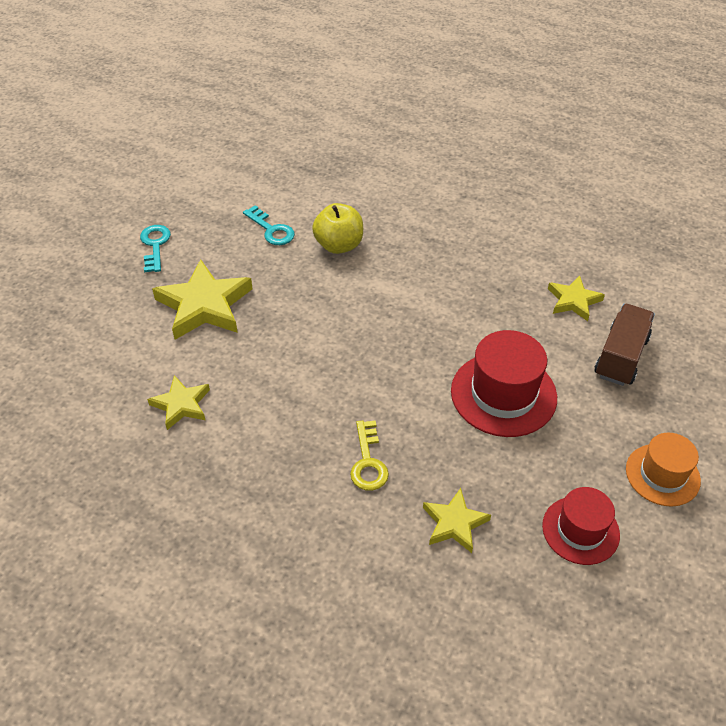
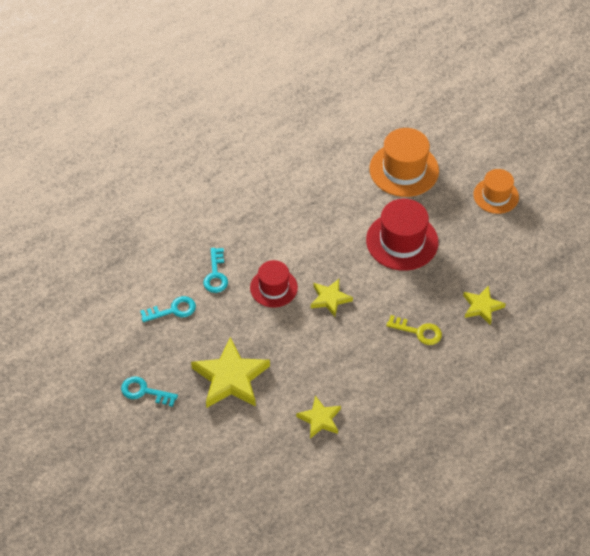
camera: 65 degrees left, 5 degrees up
(339, 245) = (216, 275): yellow apple -> turquoise key
(573, 301) = (345, 169): yellow star -> yellow star (330, 299)
(580, 530) = (513, 251): red hat -> red hat (273, 288)
(620, 357) = (404, 170): brown truck -> orange hat

